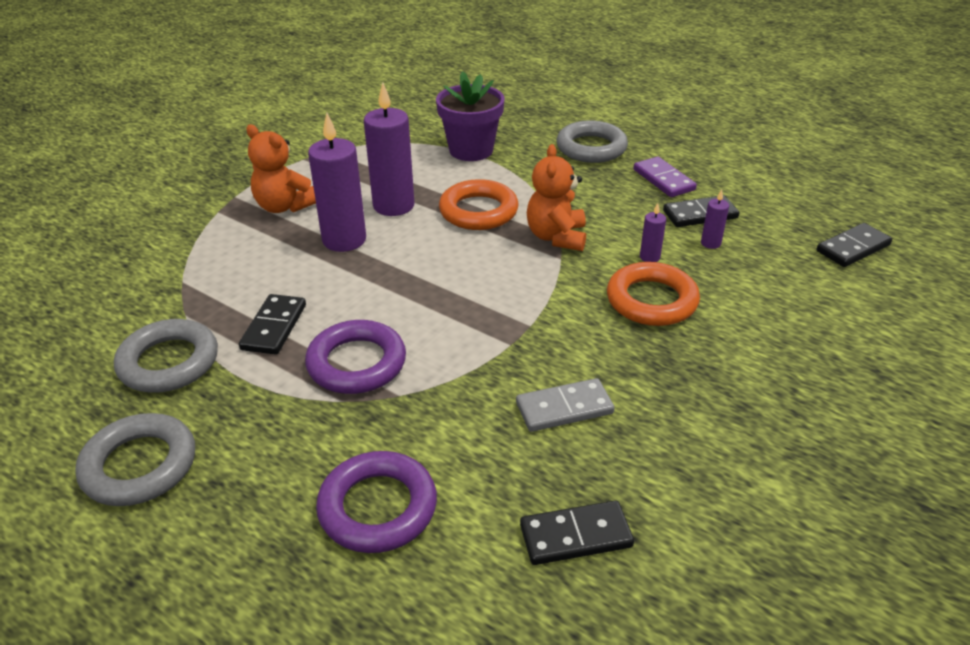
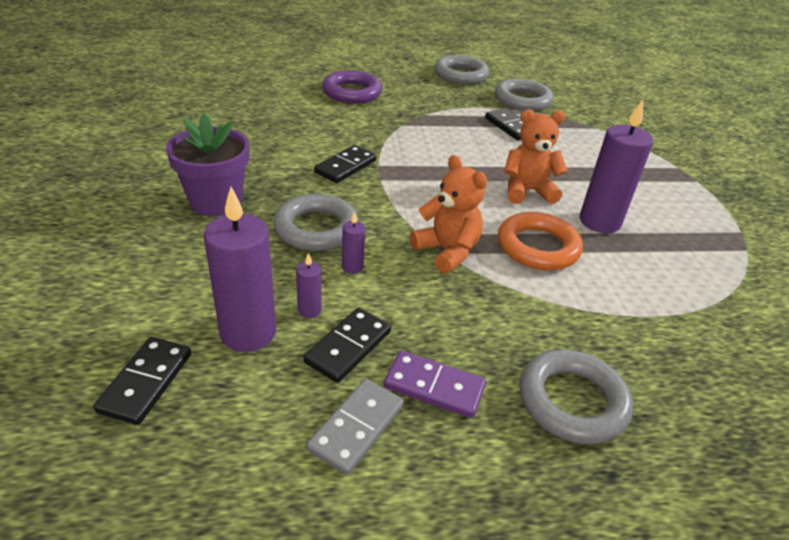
camera: 135 degrees right, 0 degrees up
(284, 206) = (656, 187): orange teddy bear -> orange teddy bear (527, 191)
(344, 240) = (574, 182): purple candle -> purple candle (248, 333)
(356, 363) = (443, 128): purple ring -> none
(471, 150) = (663, 318): purple flower pot -> purple flower pot (216, 202)
(564, 408) = (310, 147): grey domino -> grey domino (356, 427)
(575, 535) = (257, 109): black domino -> black domino (345, 167)
(651, 300) = (316, 228): orange ring -> grey ring

